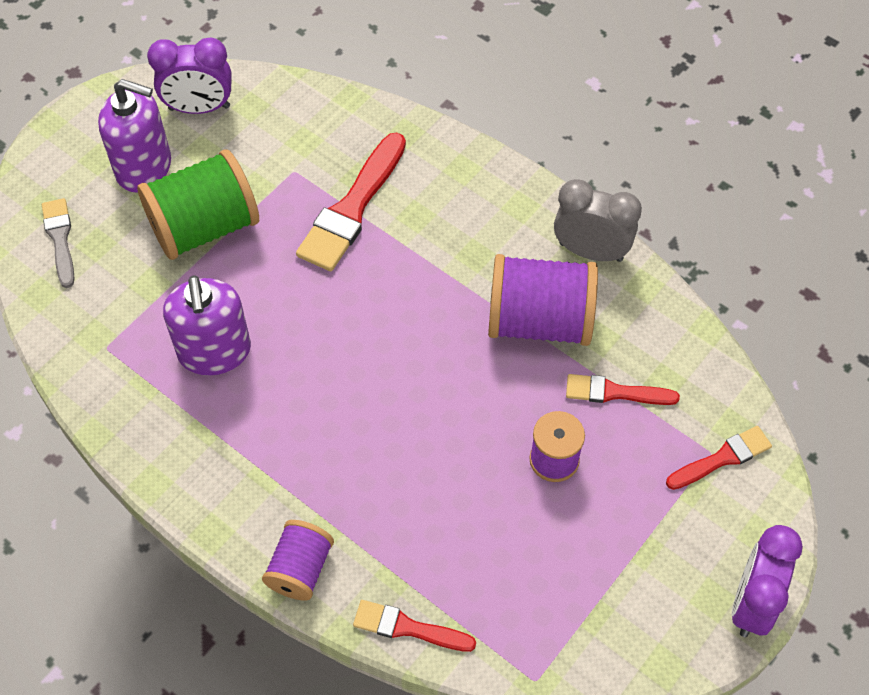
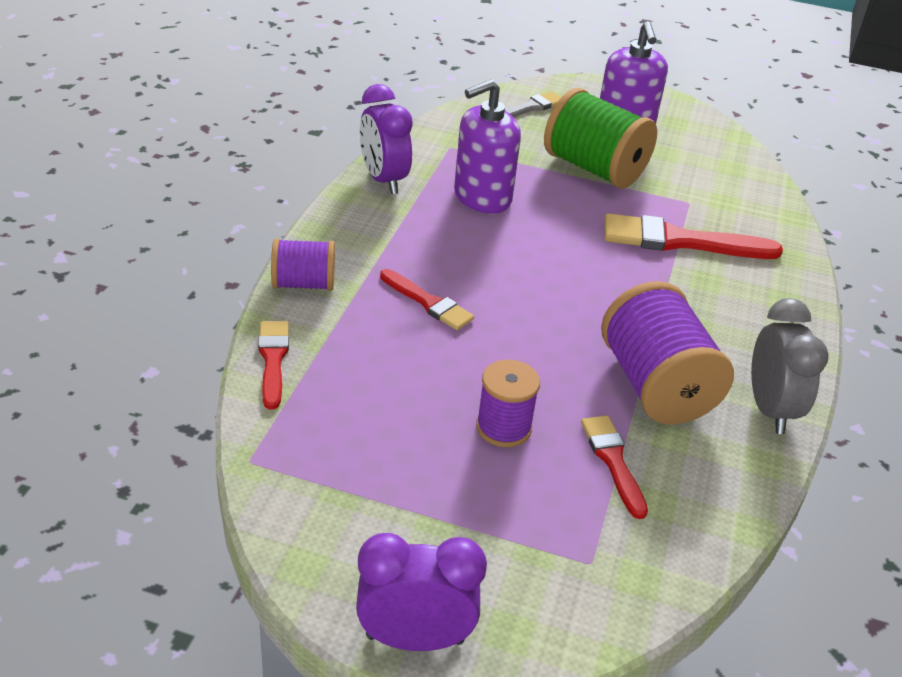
camera: 65 degrees right, 20 degrees down
(199, 108) = (704, 143): purple clock -> purple clock (383, 180)
(722, 458) = (590, 574): red brush -> red brush (428, 302)

